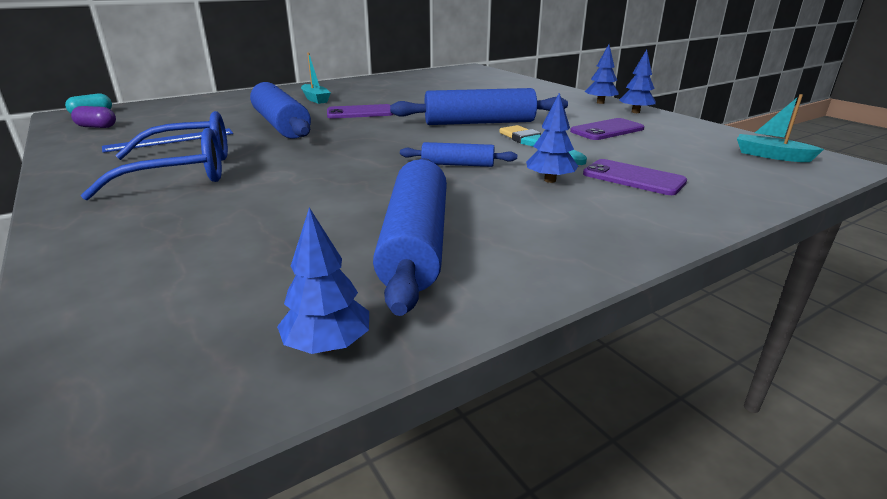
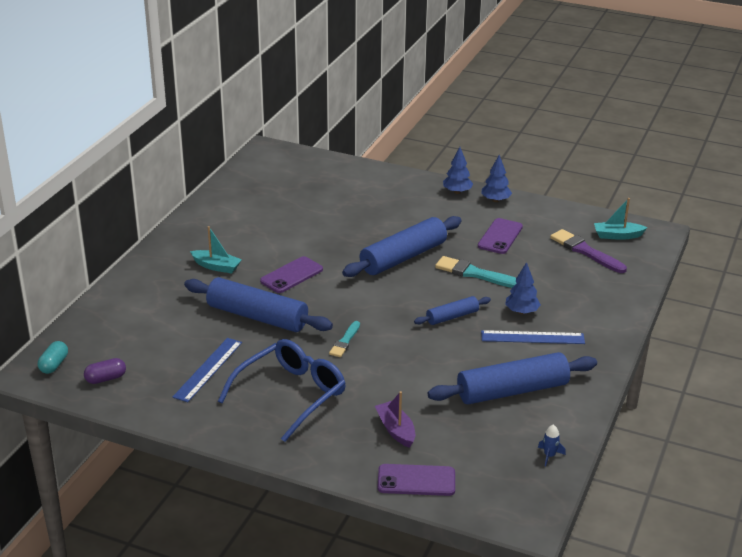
camera: 35 degrees left, 5 degrees up
(203, 230) = (396, 430): none -> purple boat
(315, 153) = (345, 341): none -> turquoise brush
(328, 345) = (549, 456): blue tree -> blue rocket
(415, 243) = (512, 391): blue rolling pin -> blue rolling pin turned 75 degrees counterclockwise
(530, 203) = (532, 337): none -> blue ruler
(633, 178) = (563, 291): purple phone -> purple phone (416, 480)
(708, 157) = (585, 251): none -> purple brush

